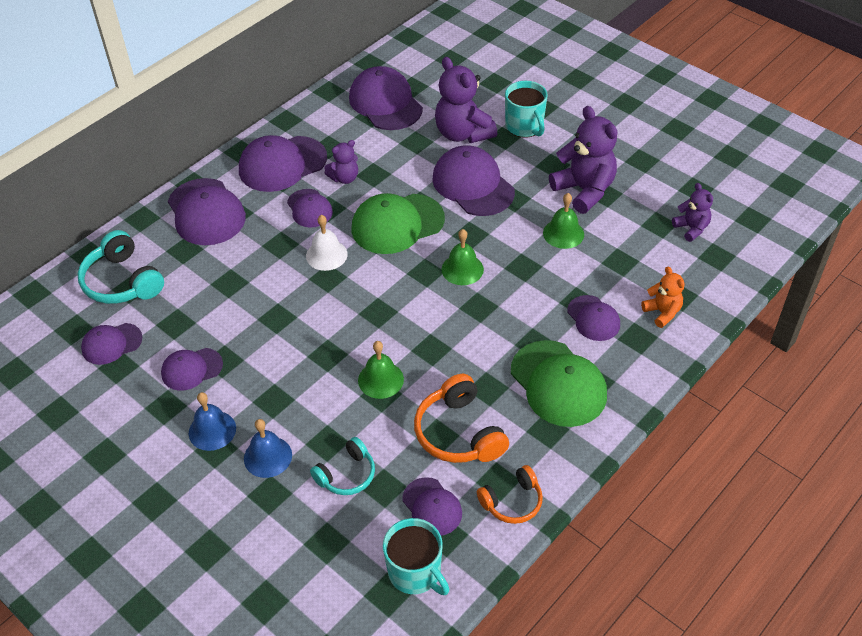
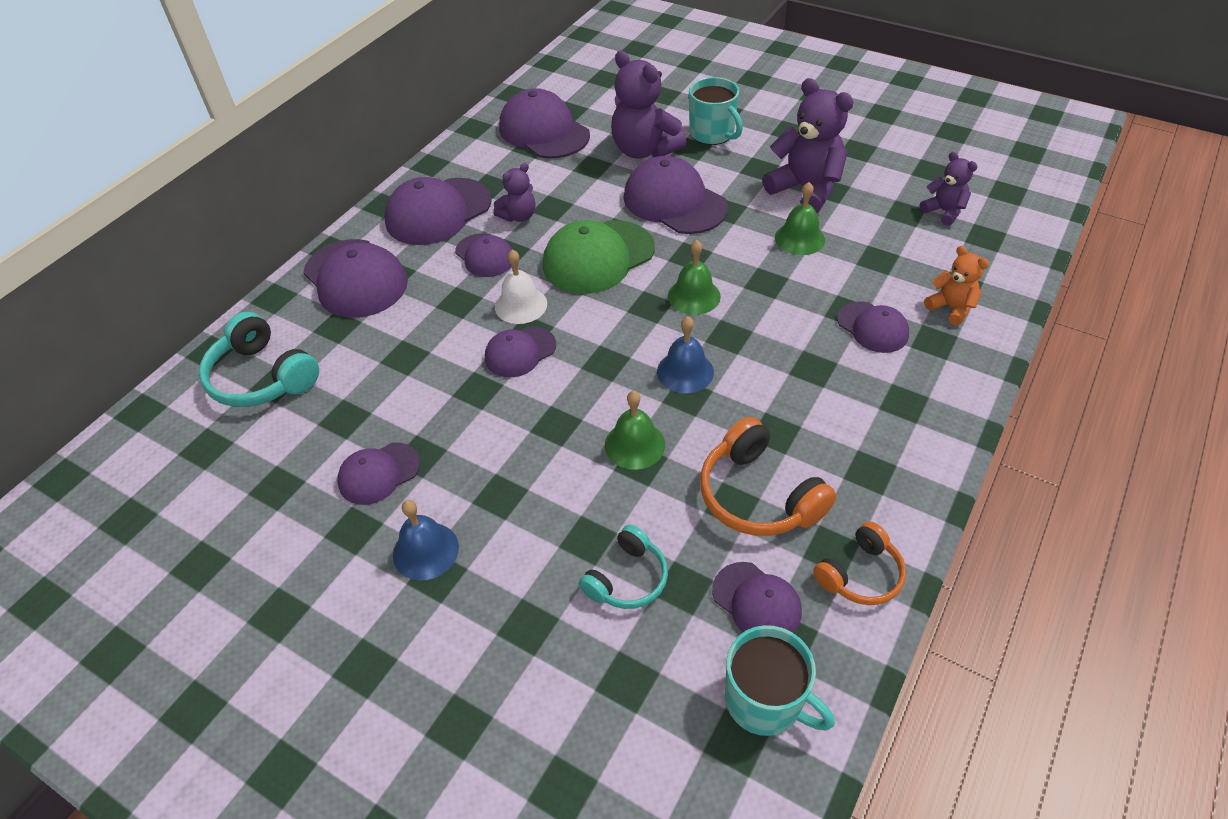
camera: 10 degrees left, 0 degrees up
(111, 344) = (261, 459): purple cap -> purple cap (520, 352)
(268, 456) = (512, 573): blue bell -> blue bell (685, 371)
(558, 384) = (861, 411): green cap -> none

